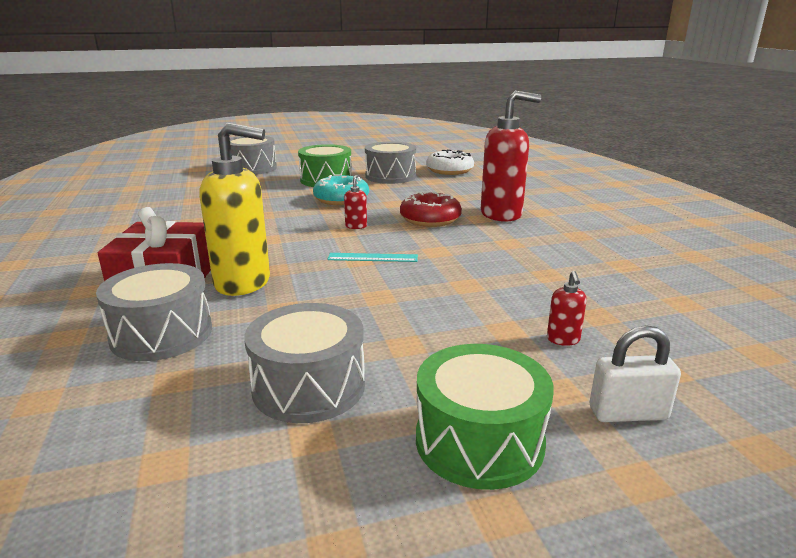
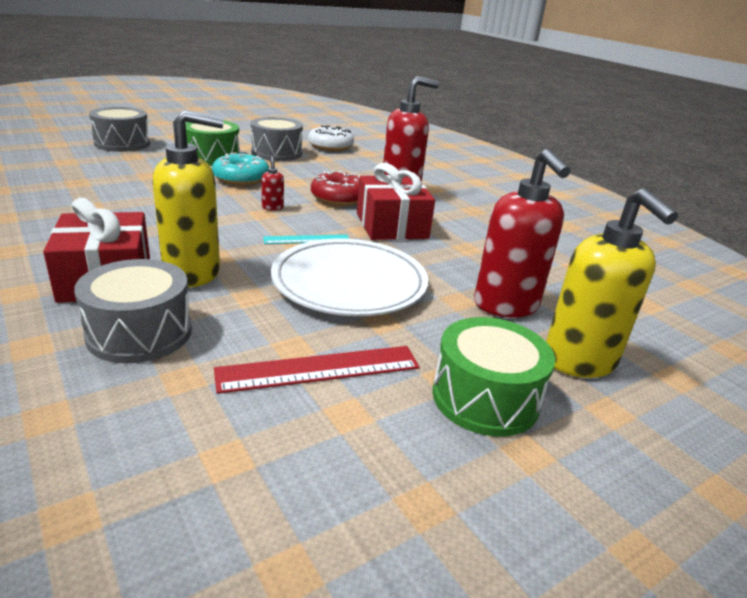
camera: 20 degrees left, 5 degrees up
(309, 386) = (319, 369): grey drum -> red ruler
(392, 303) = (349, 283): none -> white plate
(471, 248) = (391, 226): none -> red gift
(563, 340) = (506, 305): red soap dispenser -> red soap dispenser, size x2.45
(628, 413) = (580, 361): white padlock -> yellow soap dispenser

